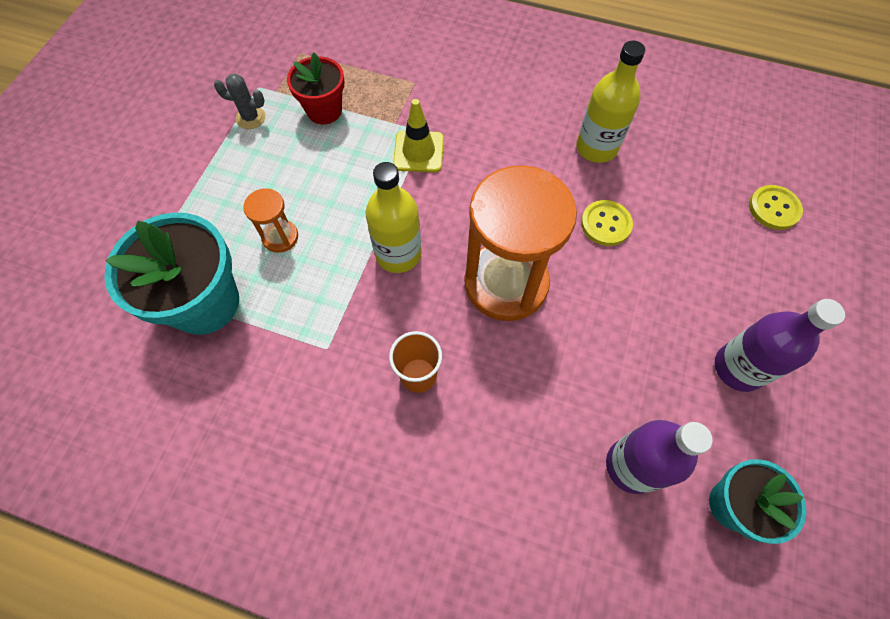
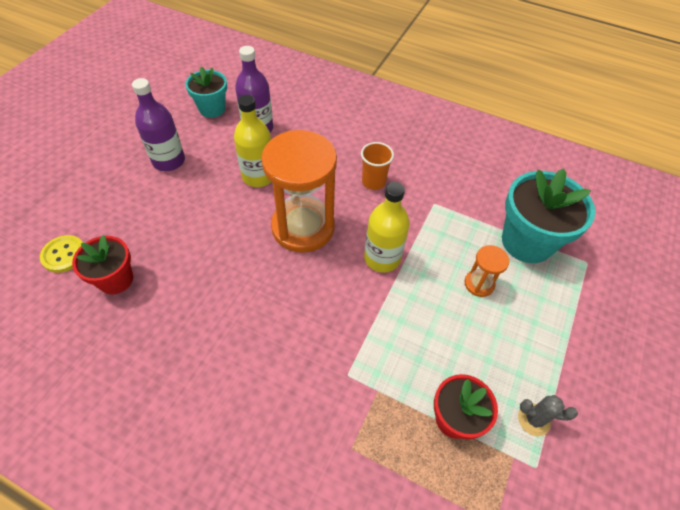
camera: 175 degrees left, 10 degrees down
(418, 152) = (356, 351): yellow traffic cone -> none
(596, 148) = (183, 332): yellow bottle -> yellow bottle (258, 176)
(606, 224) = (209, 260): yellow button -> none
(696, 189) = (116, 279): none -> red flower pot

